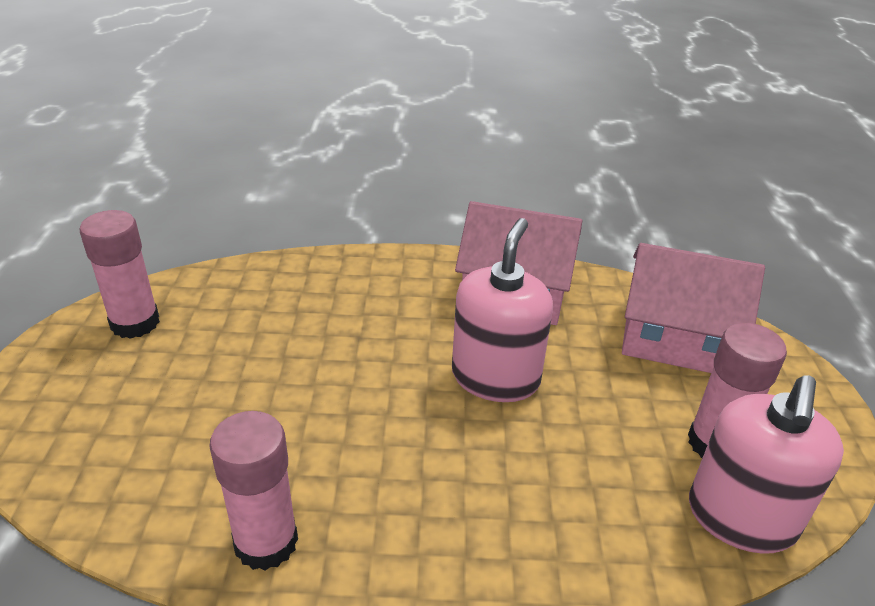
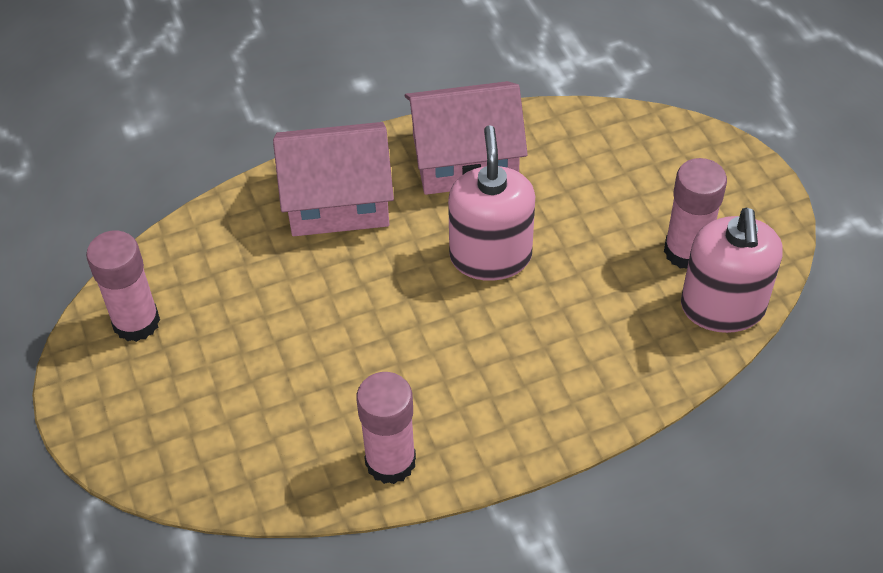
camera: 20 degrees left, 15 degrees up
(675, 337) = (624, 158): pink house -> pink house (337, 200)

